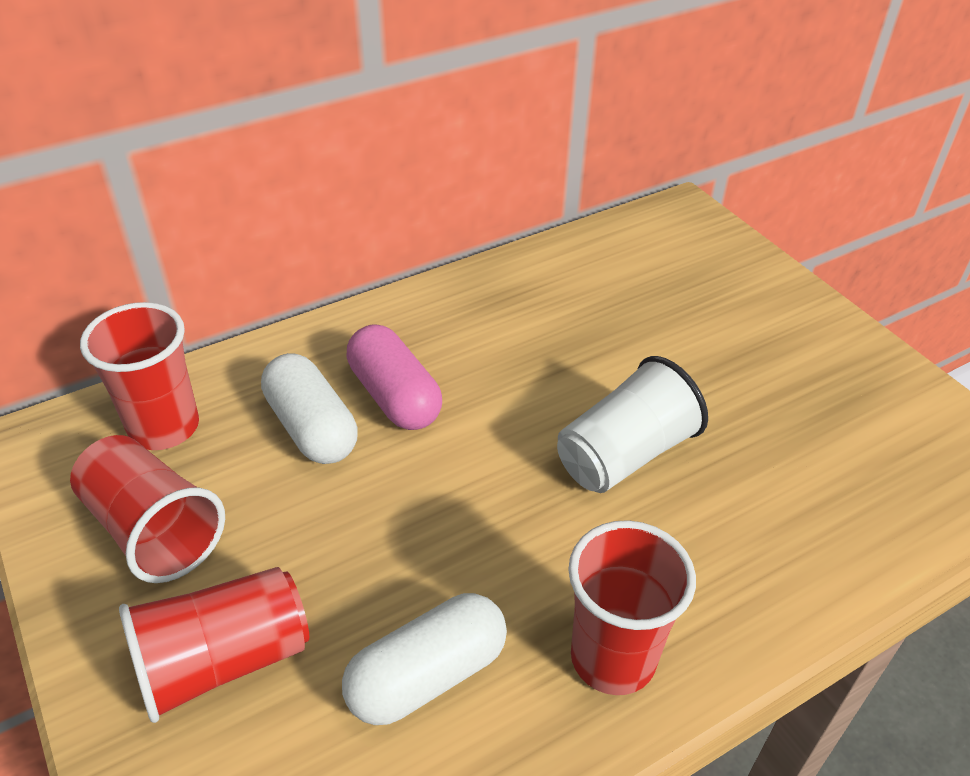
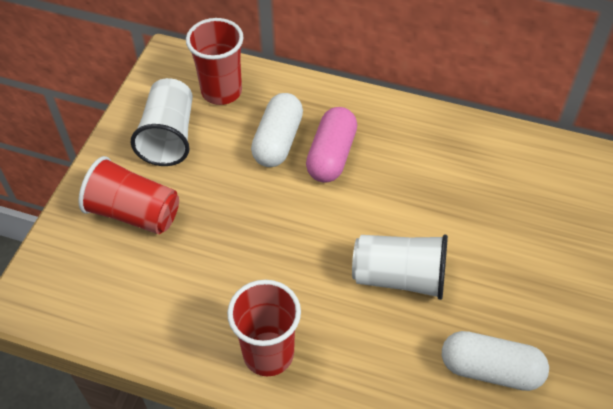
camera: 50 degrees right, 10 degrees up
(153, 530) = (169, 136): red cup -> white cup
(427, 676) = (193, 288): white capsule -> white capsule (490, 369)

